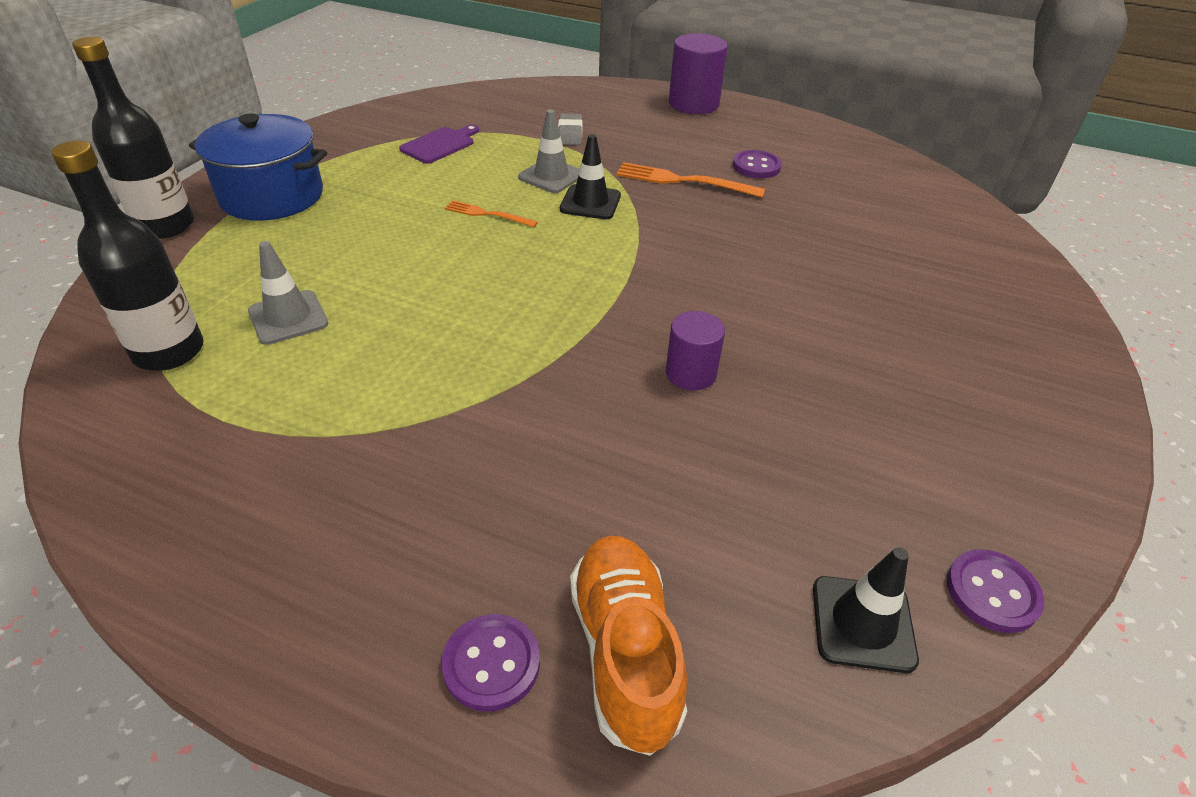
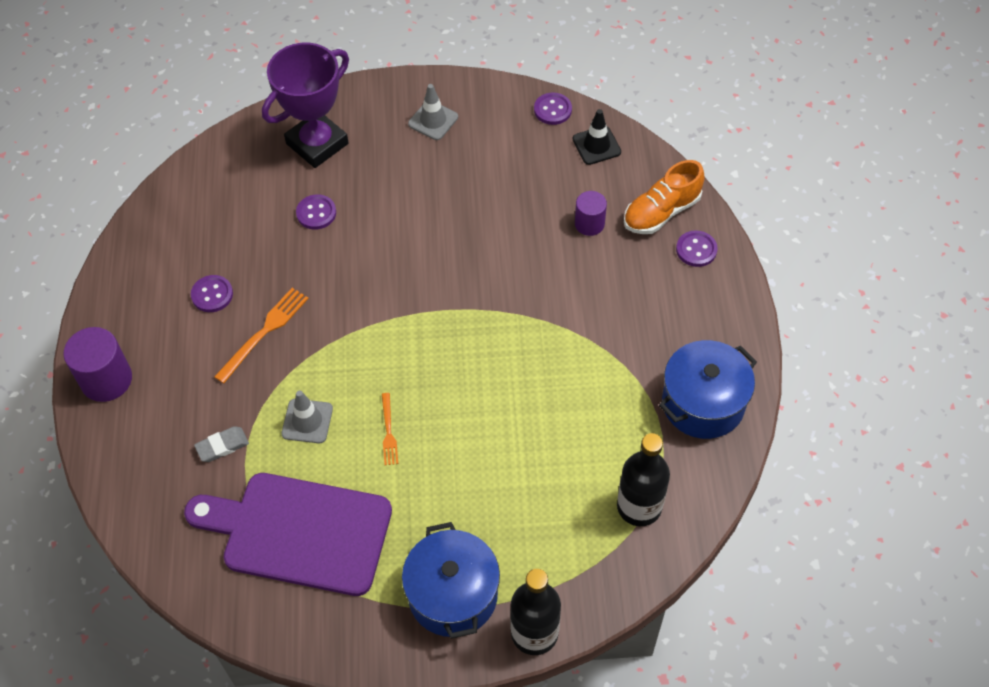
camera: 115 degrees left, 15 degrees up
(207, 493) = (703, 403): none -> blue pot
(288, 318) = (571, 469): grey traffic cone -> grey traffic cone (433, 120)
(440, 145) = (299, 532): purple cutting board -> purple cutting board, size x2.42
(590, 203) = (333, 376): black traffic cone -> none
(683, 181) = (264, 332): orange fork -> orange fork turned 135 degrees counterclockwise
(691, 373) = (486, 249): purple cylinder -> purple cylinder (589, 223)
(841, 254) = (316, 213): none -> purple button
(972, 287) = (317, 143): none -> purple trophy

